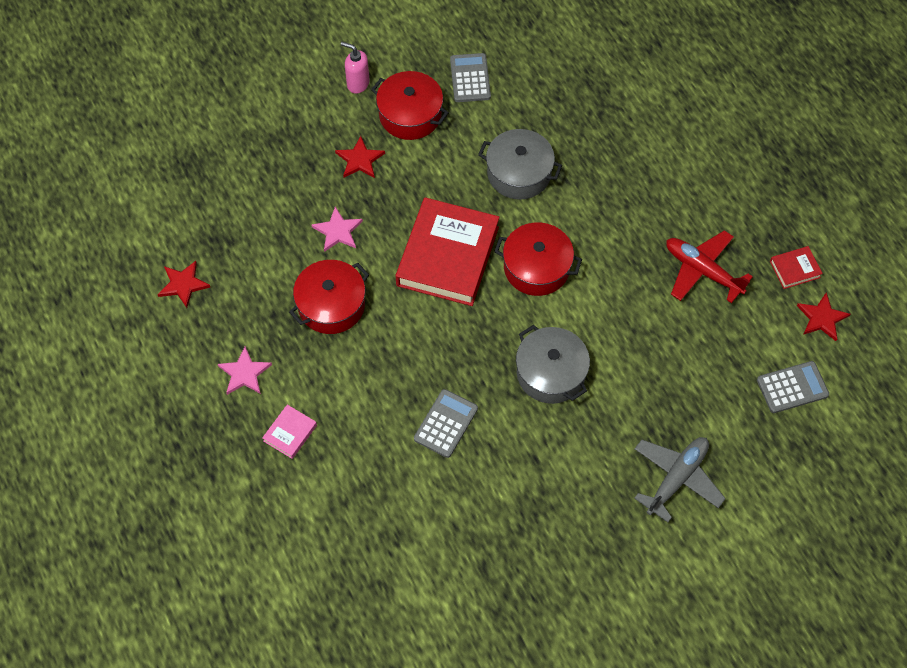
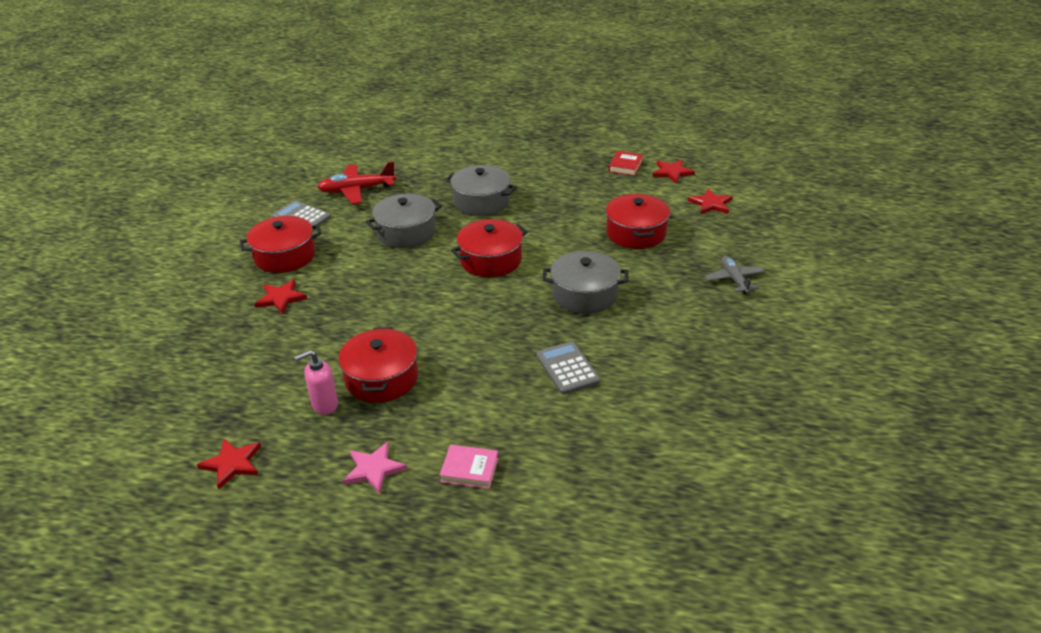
camera: 50 degrees left, 25 degrees down
(290, 433) = (469, 469): pink book -> pink book turned 60 degrees counterclockwise
(338, 231) = (322, 340): pink star -> none
(358, 84) = (219, 267): pink soap dispenser -> pink soap dispenser (324, 405)
(447, 256) = (424, 296): red book -> none
(617, 193) = (481, 202): none -> grey pot
(676, 478) = (734, 279): grey plane -> grey plane, size x0.66
(681, 354) = (636, 233): none -> red pot
(702, 271) = (583, 197): red plane -> red plane (357, 190)
(792, 387) = (711, 204): grey calculator -> red star

